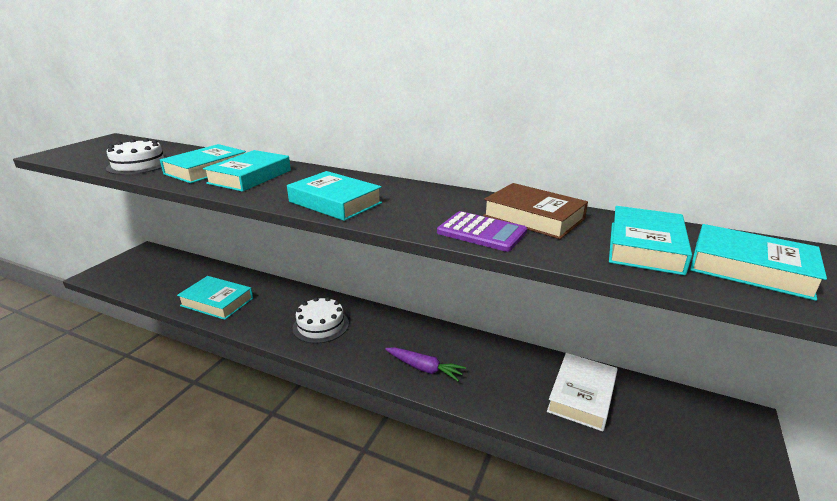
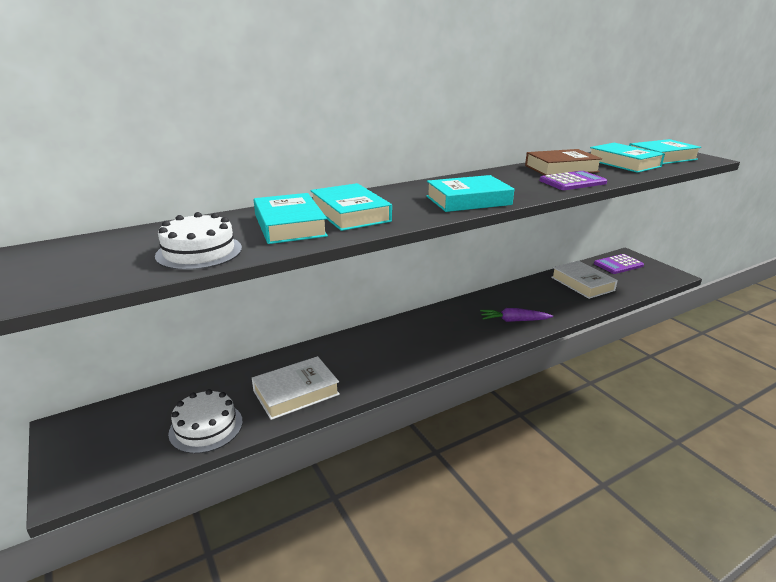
camera: 55 degrees left, 0 degrees up
(217, 302) = (296, 392): turquoise book -> white book
(321, 325) = (412, 345): white cake -> white cake (206, 427)
(424, 368) = (514, 320): purple carrot -> purple carrot turned 150 degrees counterclockwise
(695, 415) = (618, 265): none -> purple calculator

